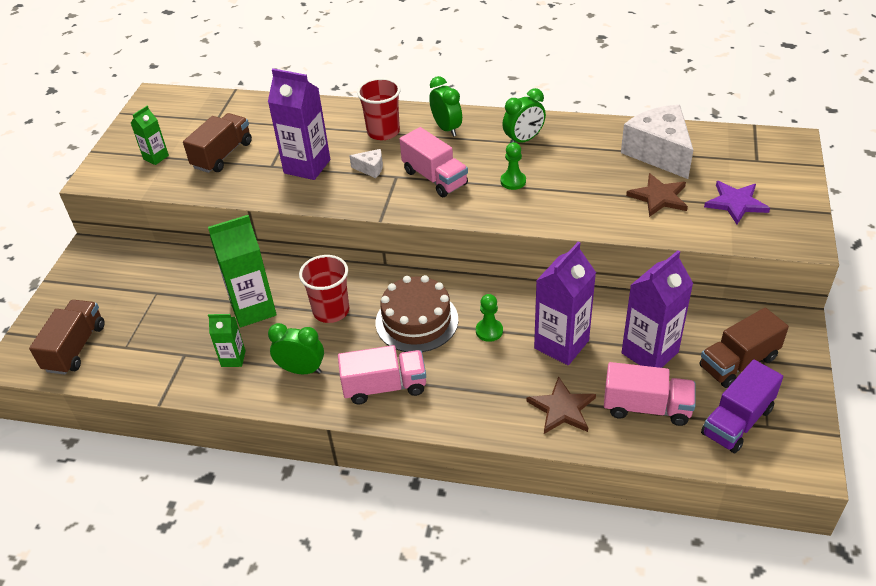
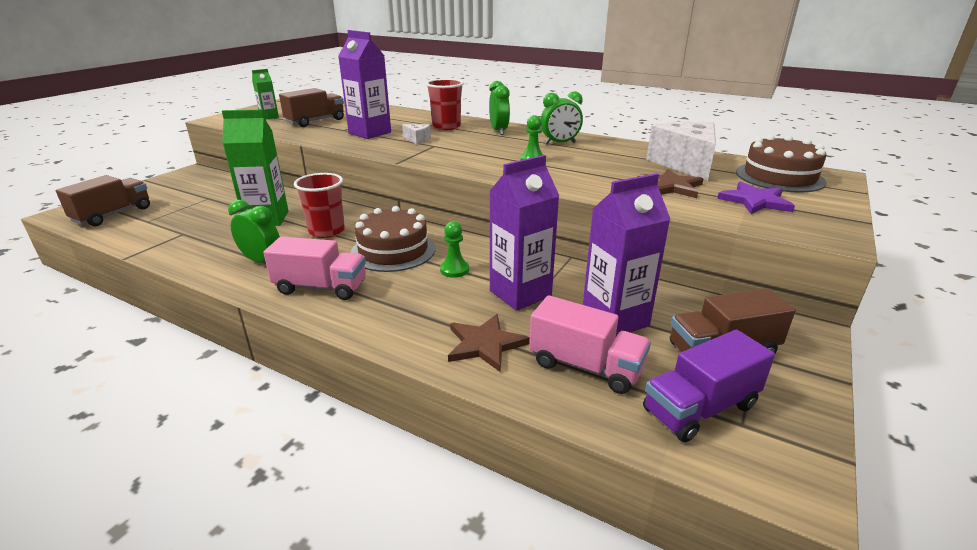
camera: 15 degrees right, 15 degrees down
(233, 359) = (216, 243): green carton -> none
(435, 178) = (465, 150): pink truck -> none
(747, 156) = (779, 177): none -> brown cake

